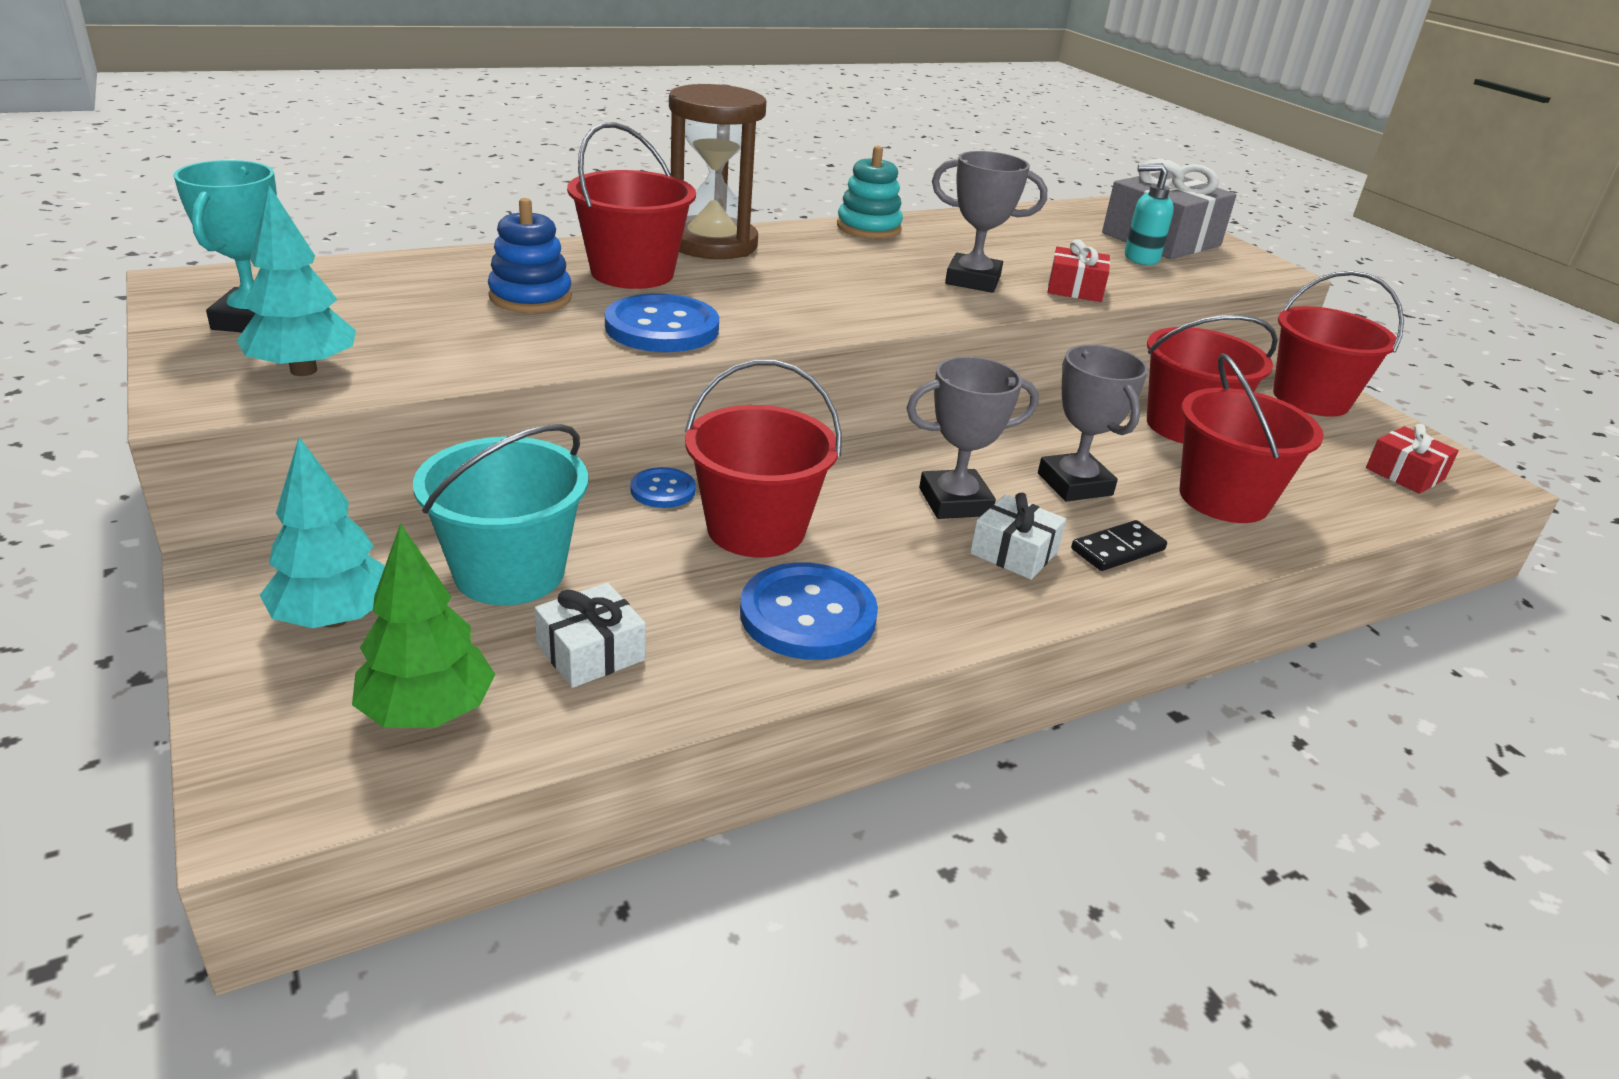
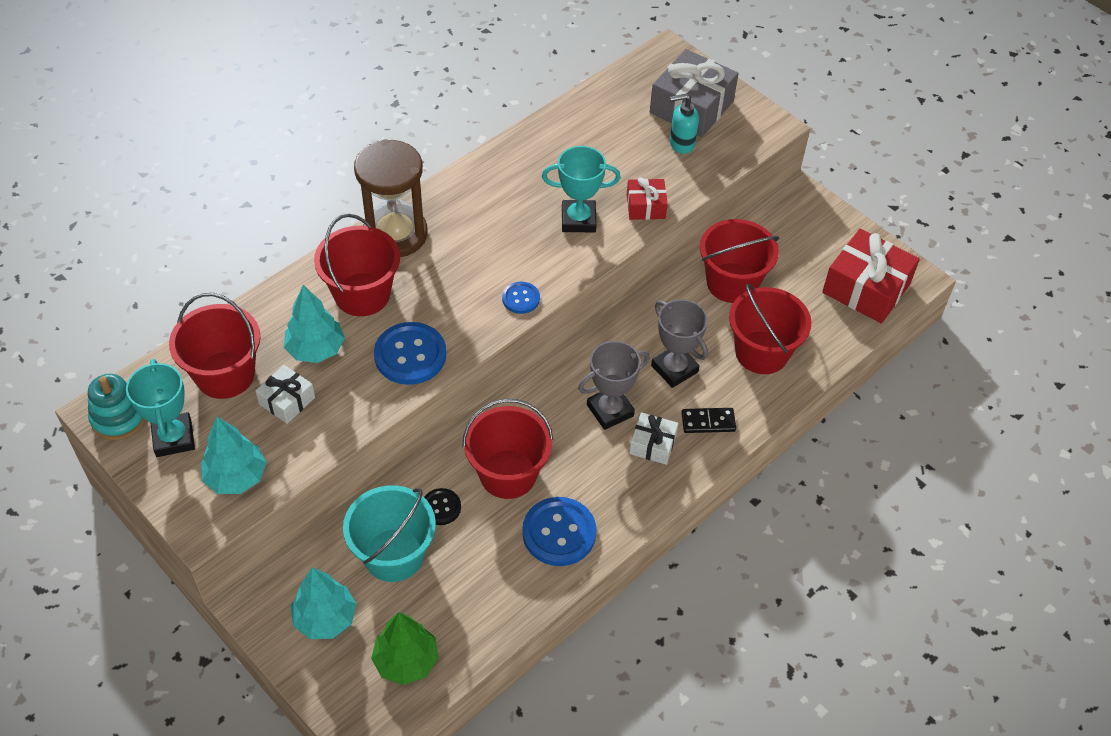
camera: 15 degrees left, 20 degrees up
(530, 297) = (316, 349): blue stacking toy -> turquoise tree
(591, 652) = (462, 596): white gift -> white gift (287, 401)
(625, 539) = (441, 507): none -> black button
(663, 490) = (443, 458): blue button -> blue button (521, 298)
(868, 228) = (489, 168): turquoise stacking toy -> turquoise stacking toy (119, 417)
(973, 280) = (578, 220): grey trophy -> turquoise trophy
(1117, 549) = (708, 422): black domino -> black domino turned 45 degrees clockwise
(1310, 399) = (807, 221): red bucket -> red bucket (225, 375)
(1405, 474) = (866, 288): red gift -> red gift, size x1.88

